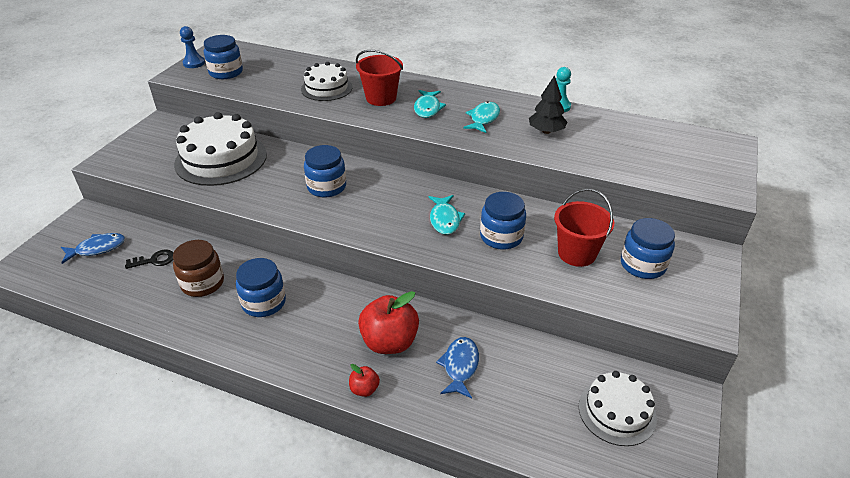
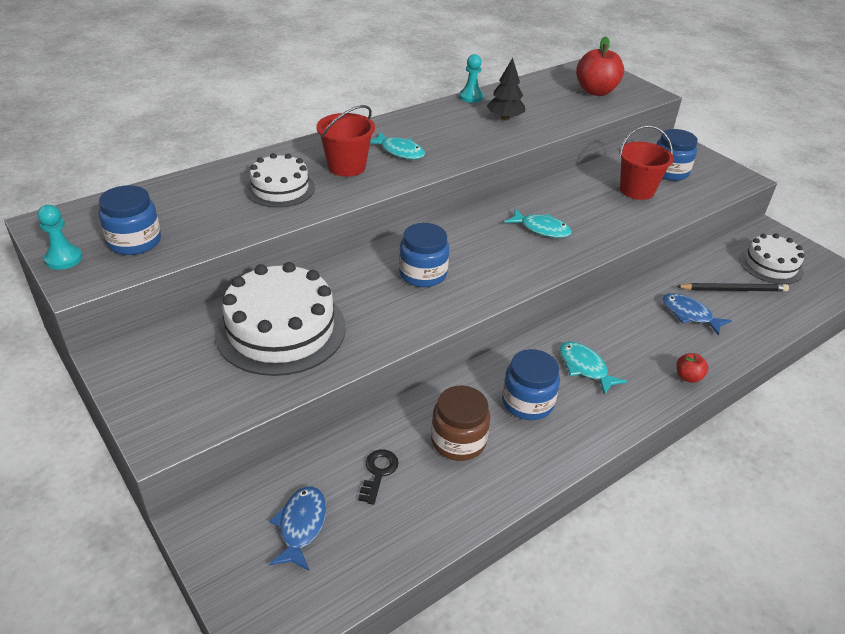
camera: 60 degrees left, 0 degrees up
(194, 63) = (64, 259): blue pawn -> turquoise pawn
(389, 342) = (638, 341): red apple -> red apple (596, 91)
(483, 119) = (452, 134): turquoise fish -> turquoise fish (585, 367)
(501, 237) = (589, 212): blue jar -> none
(535, 390) = (733, 290): none -> black pencil

